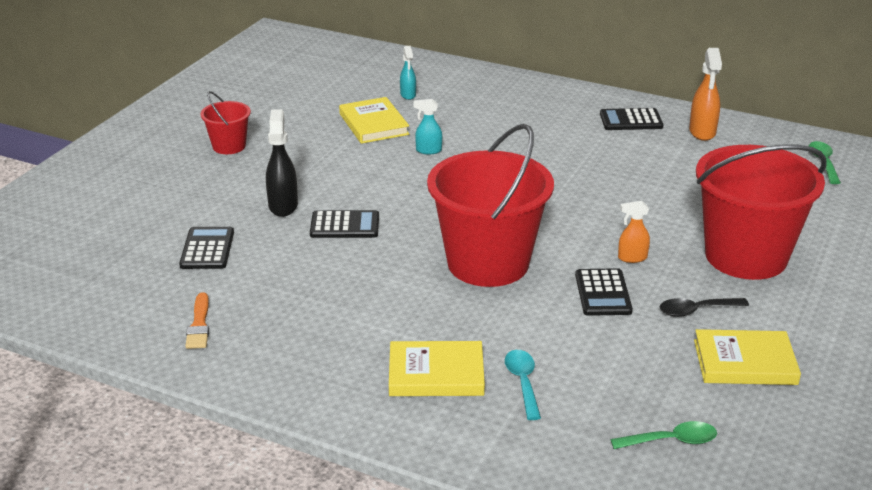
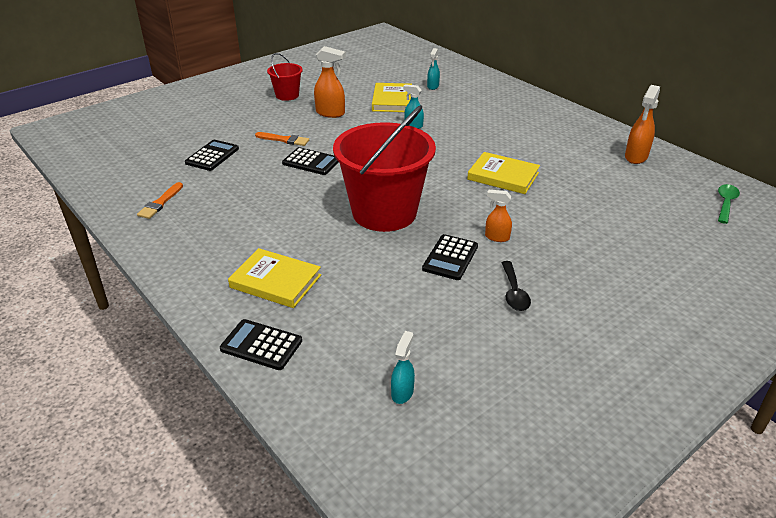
camera: 25 degrees right, 5 degrees up
(283, 206) = (284, 140): black spray bottle -> orange brush
(310, 158) = (330, 113): none -> orange spray bottle
(523, 382) = (330, 307): turquoise spoon -> none
(631, 120) = (583, 136): black calculator -> black calculator (261, 345)
(671, 441) = (402, 392): green spoon -> turquoise spray bottle
(696, 310) = (514, 292): black spoon -> black spoon turned 105 degrees counterclockwise
(745, 362) = (519, 347): yellow book -> yellow book (503, 176)
(746, 256) = (593, 261): red bucket -> none

